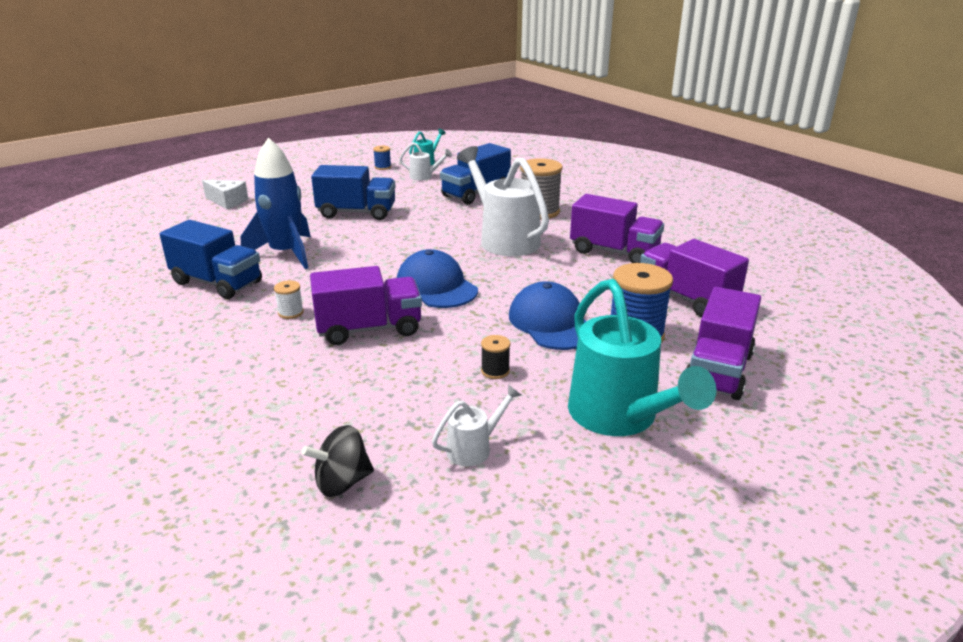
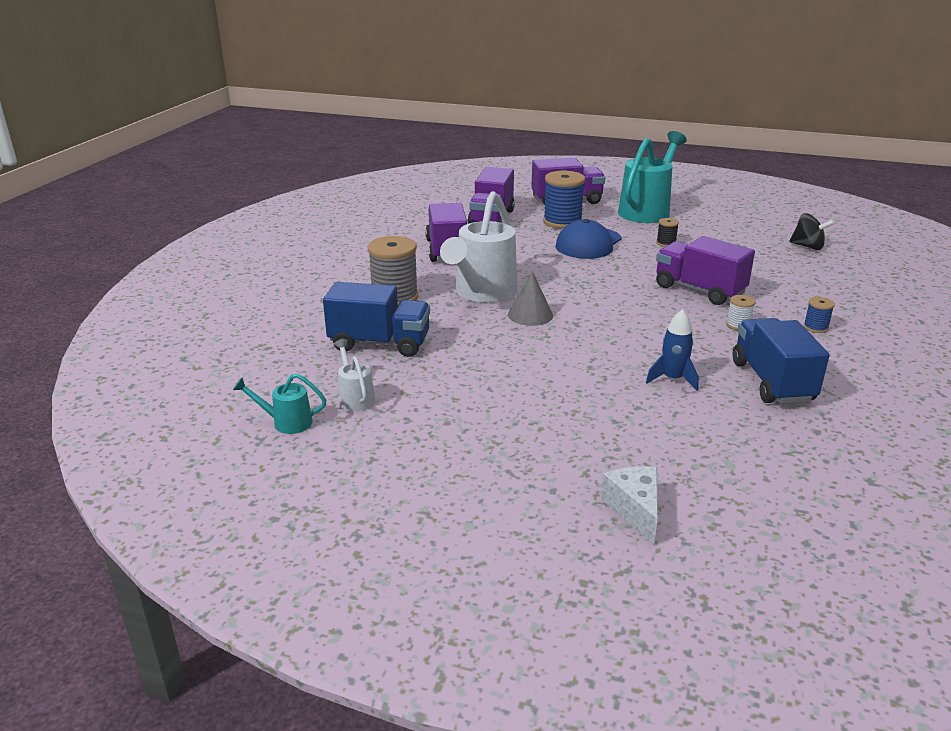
camera: 125 degrees left, 0 degrees up
(285, 253) = (672, 379): blue rocket -> blue rocket, size x0.54
(357, 213) = (528, 389): blue truck -> none
(383, 167) = (348, 448): blue spool -> blue spool (815, 327)
(436, 286) = (606, 290): blue cap -> none
(443, 243) = (530, 315): none -> grey cone
(474, 448) = (730, 230): white watering can -> none

